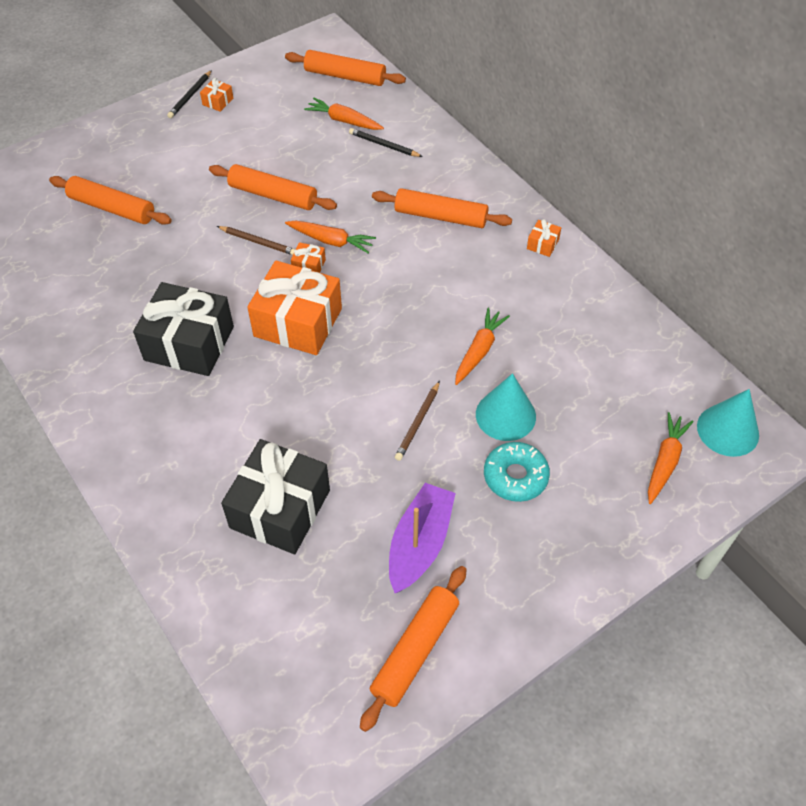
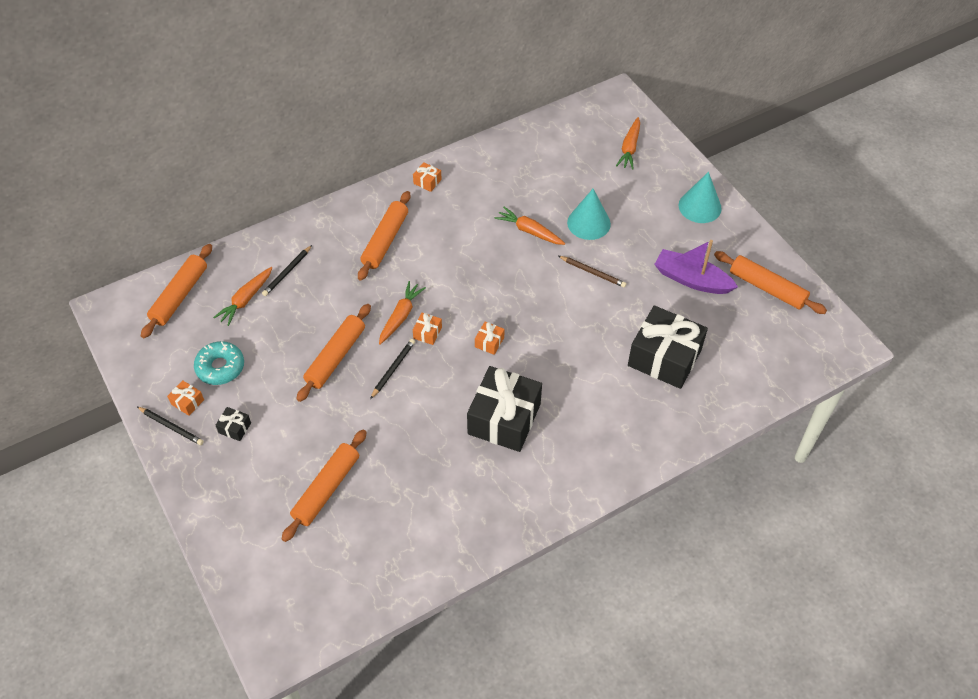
camera: 85 degrees left, 0 degrees up
(187, 136) = (235, 428): none -> black gift
(258, 242) = (393, 369): brown pencil -> black pencil
(298, 322) = (489, 342): orange gift -> orange gift, size x0.41
(515, 476) = (639, 224): turquoise donut -> turquoise donut (220, 367)
(665, 461) = (629, 148): orange carrot -> orange carrot turned 105 degrees counterclockwise
(727, 430) = (606, 114): turquoise cone -> turquoise cone (700, 206)

